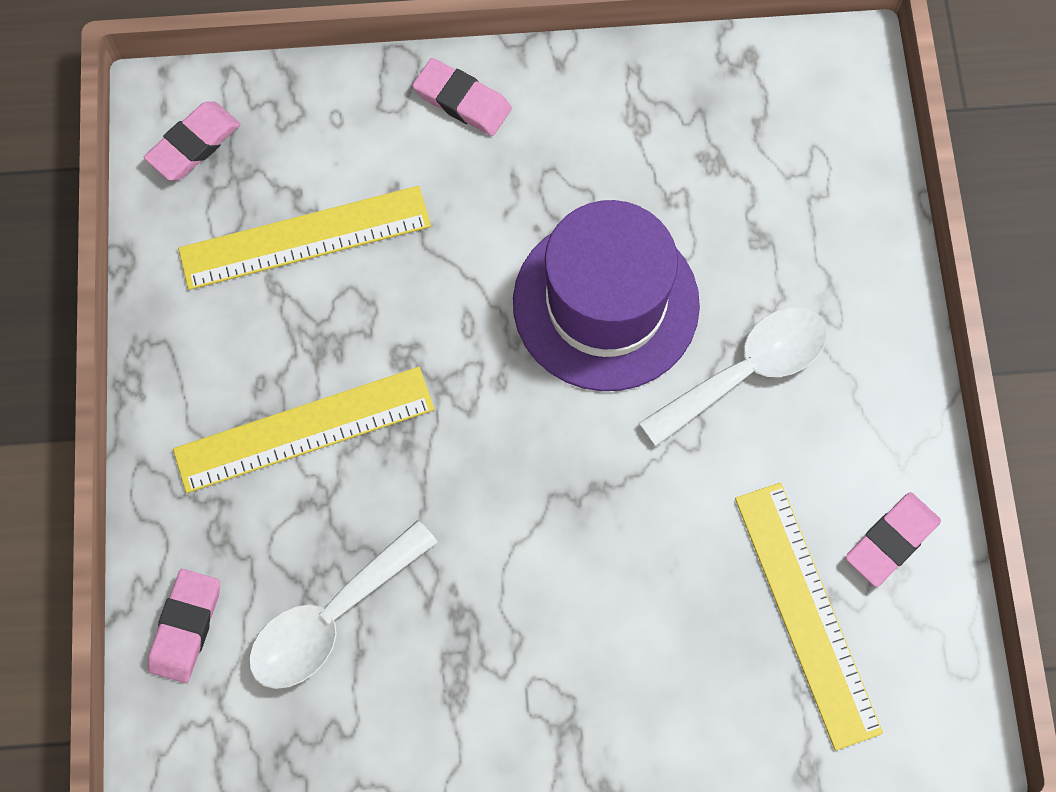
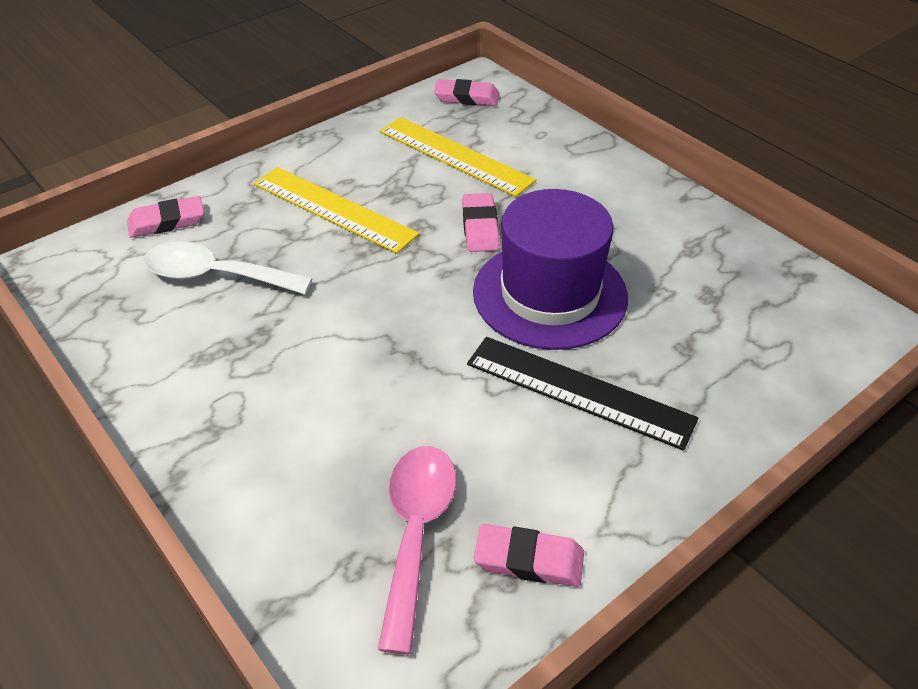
camera: 55 degrees right, 25 degrees down
(462, 101) = (610, 172): pink eraser -> pink eraser (480, 227)
(747, 371) = (579, 391): white spoon -> black ruler
(807, 613) = (416, 532): yellow ruler -> pink spoon

